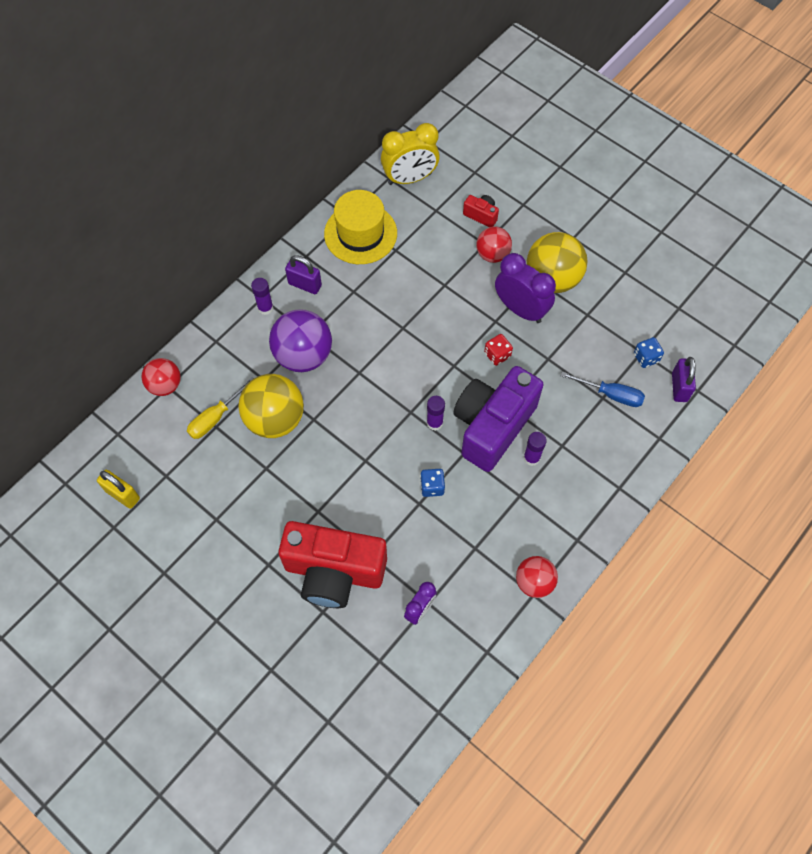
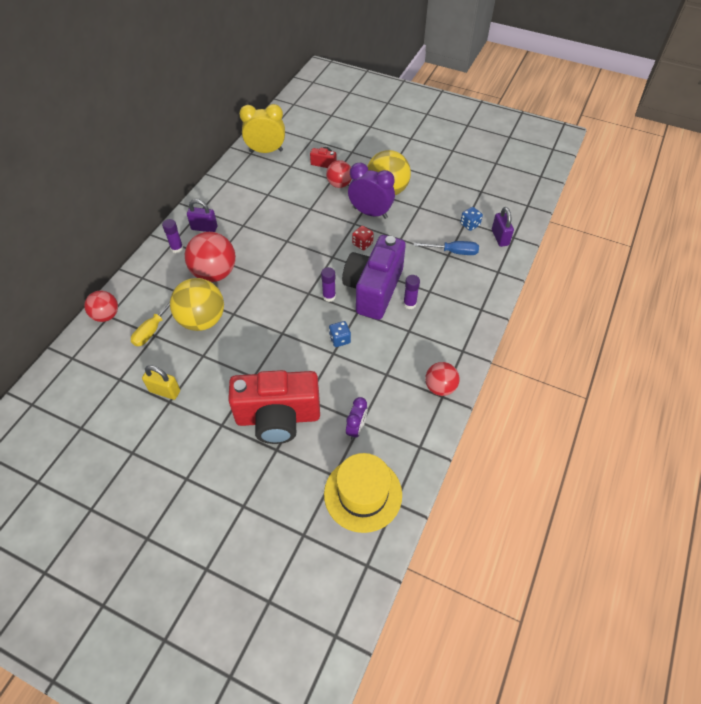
camera: 15 degrees left, 10 degrees down
(123, 494) = (84, 401): yellow padlock -> yellow padlock (165, 391)
(303, 355) = (214, 273): purple ball -> red ball
(360, 233) = (238, 189): yellow hat -> yellow hat (363, 494)
(410, 178) = (266, 151): yellow clock -> yellow clock turned 150 degrees counterclockwise

